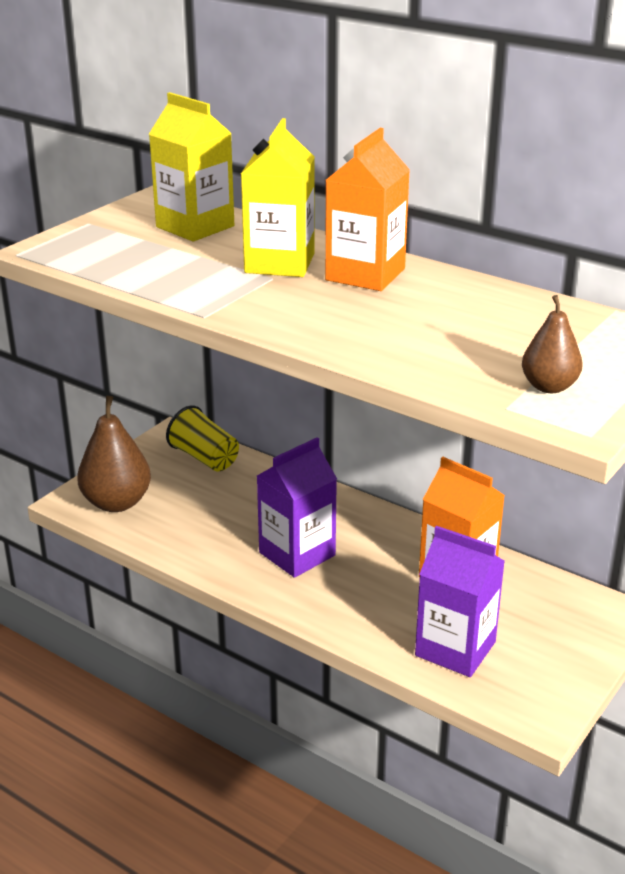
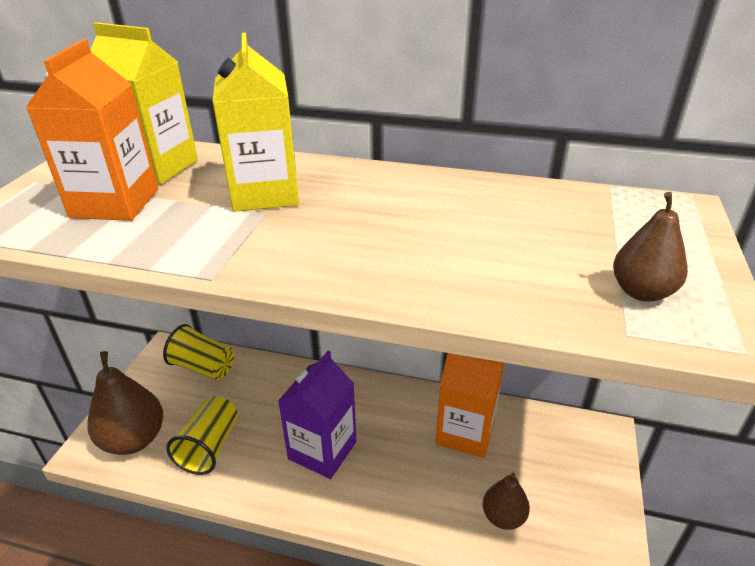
camera: 20 degrees left, 5 degrees up
(186, 525) = (209, 447): none -> yellow cup
(365, 274) = (358, 191): orange carton -> orange carton (115, 203)
(455, 649) = (503, 517): purple carton -> brown pear

